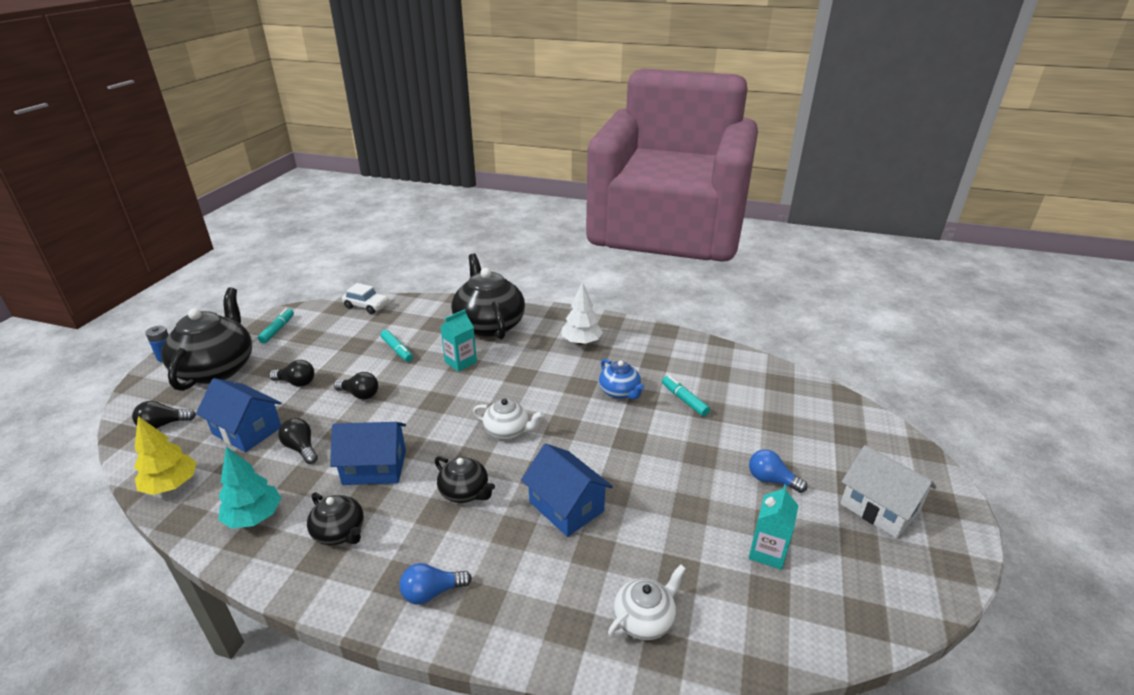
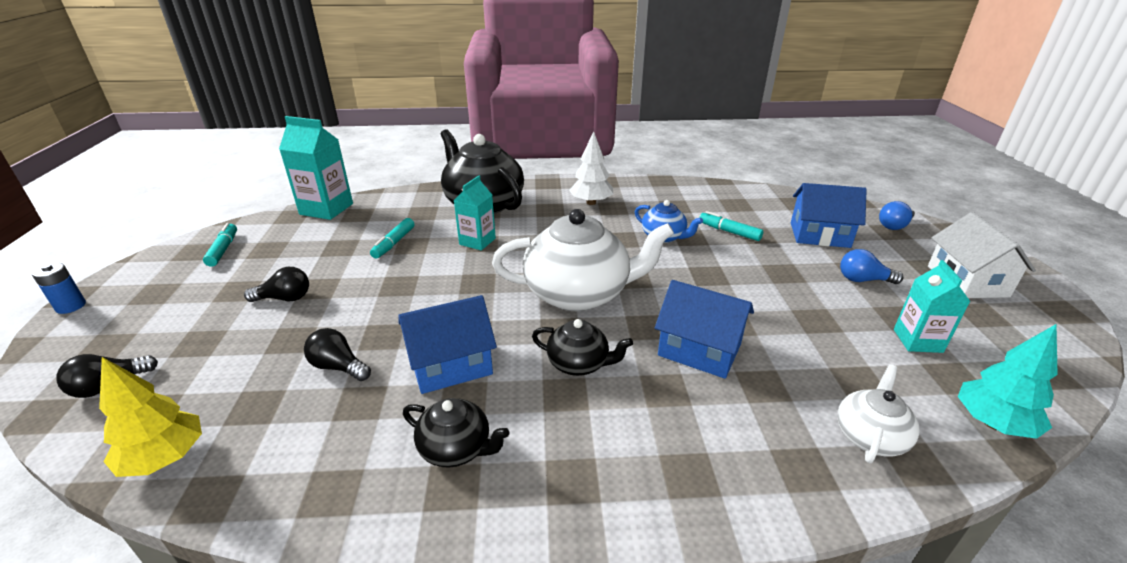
camera: 20 degrees left, 0 degrees up
(217, 369) = (159, 305): black teapot -> none
(247, 430) = (247, 364): blue house -> blue house (819, 235)
(254, 517) = (322, 464): turquoise tree -> turquoise tree (992, 423)
(360, 394) = (378, 294): black light bulb -> none
(366, 306) = (326, 209): white car -> turquoise carton
(397, 350) = (394, 243): turquoise marker -> turquoise marker turned 75 degrees clockwise
(432, 592) = (624, 482): blue light bulb -> blue light bulb (894, 225)
(507, 431) = (579, 293): white teapot -> white teapot, size x1.99
(879, 508) = (967, 281): white house -> white house turned 60 degrees clockwise

